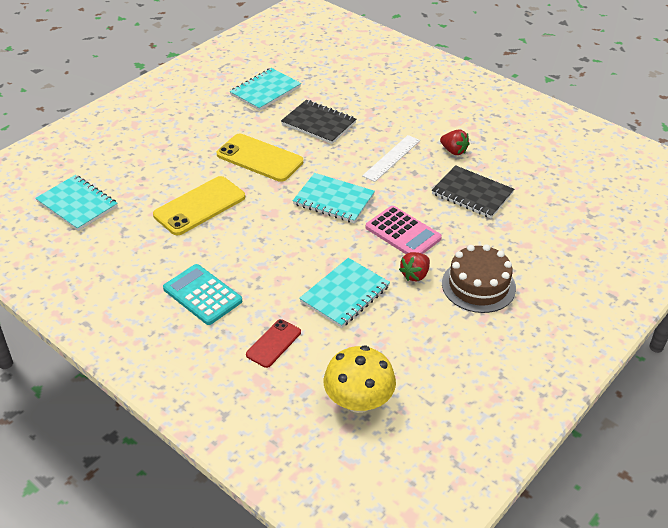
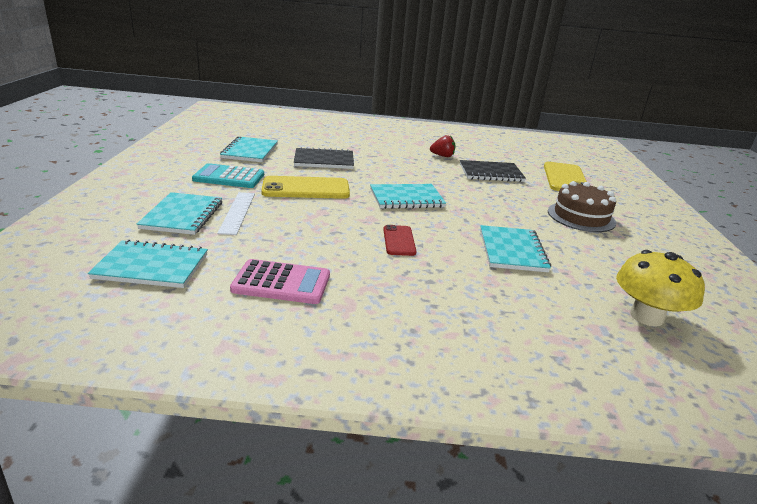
camera: 40 degrees left, 15 degrees down
(138, 160) = (182, 215): none -> turquoise notebook
(199, 206) = (297, 231): yellow phone -> yellow phone (565, 178)
(202, 295) = (400, 293): turquoise calculator -> turquoise calculator (229, 177)
(274, 343) = (519, 305): red phone -> red phone (399, 241)
(392, 158) = (409, 167): white ruler -> white ruler (237, 212)
(403, 233) = (486, 203): pink calculator -> pink calculator (281, 283)
(415, 275) = (535, 223): red strawberry -> none

